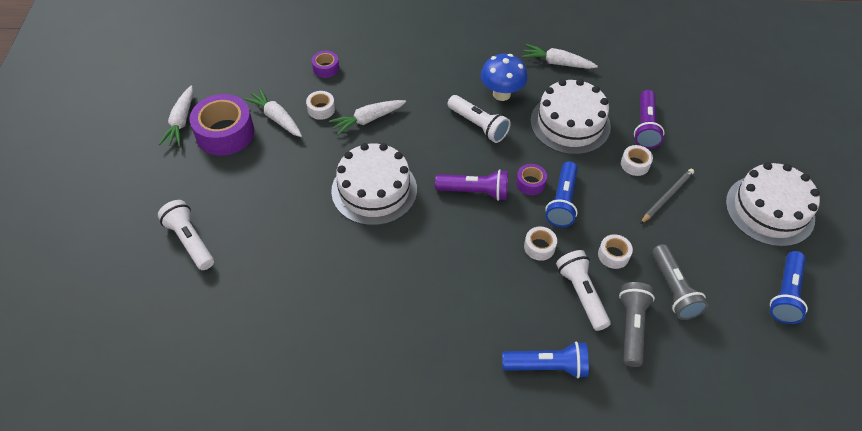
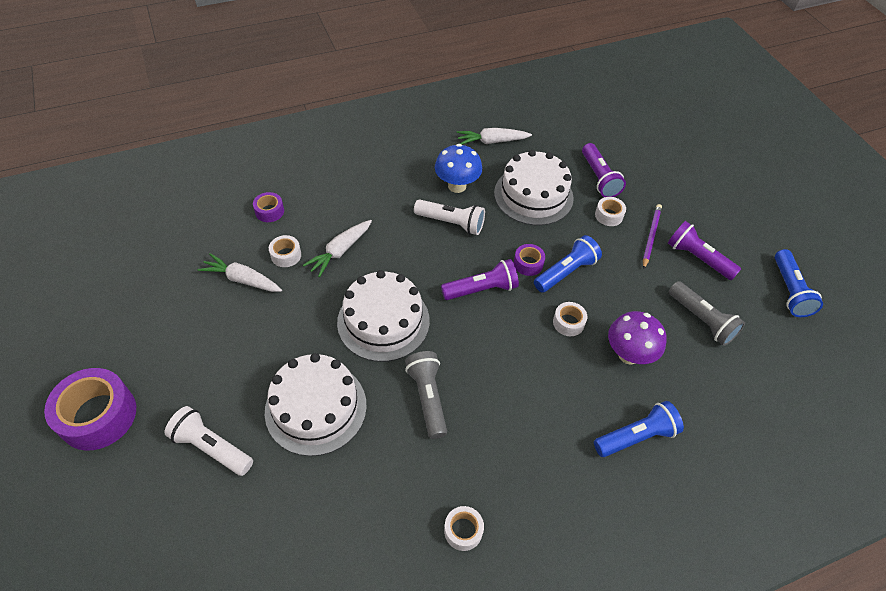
camera: 25 degrees left, 0 degrees up
(181, 122) = (135, 318): white carrot -> none
(225, 133) = (193, 314): purple tape -> purple tape (98, 416)
(562, 202) = (566, 272): blue flashlight -> blue flashlight turned 120 degrees counterclockwise
(581, 294) = (628, 354): white flashlight -> purple mushroom
(613, 255) = (636, 307): white tape -> white tape (463, 530)
(631, 327) = (687, 369): grey flashlight -> grey flashlight (427, 398)
(667, 197) = (651, 236): grey pencil -> purple pencil
(704, 232) = (697, 258): none -> purple flashlight
(769, 210) = (737, 220): white cake -> white cake (316, 408)

